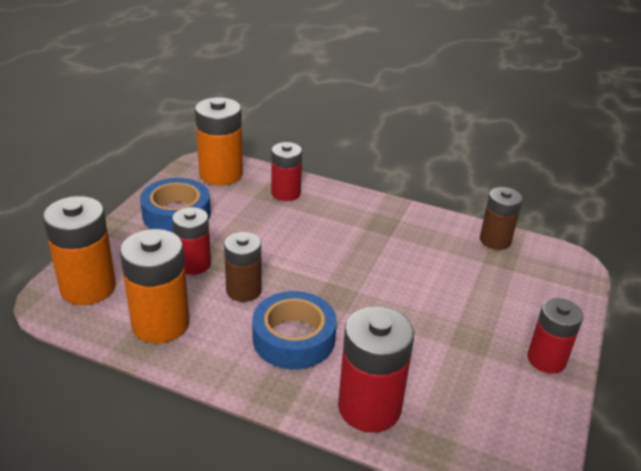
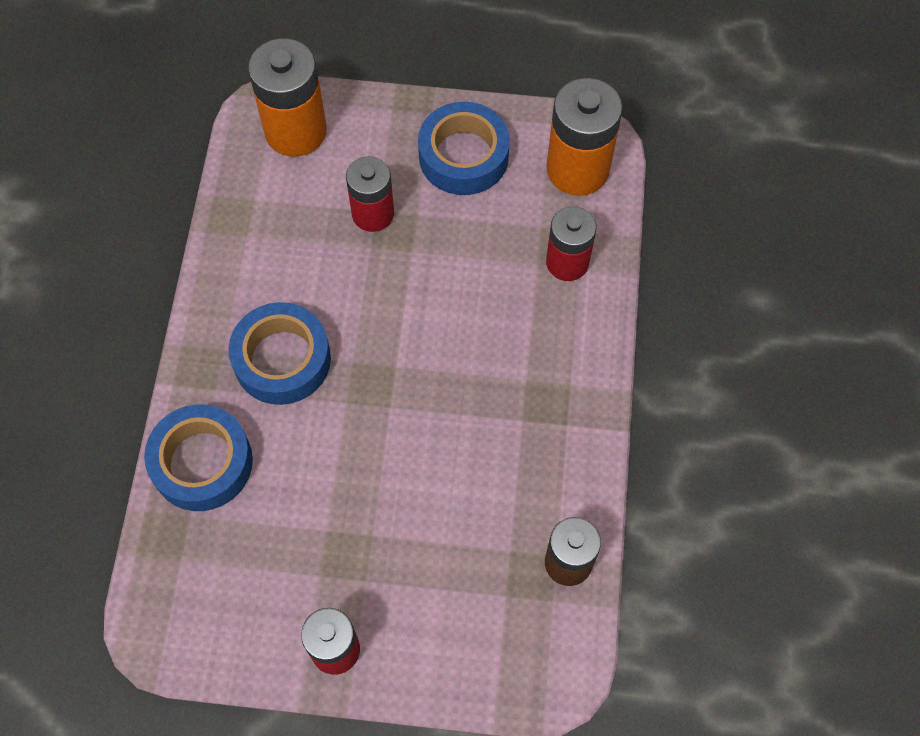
camera: 75 degrees right, 30 degrees up
(160, 323) = (263, 222): orange battery -> none
(243, 290) = (345, 282): brown battery -> none
(369, 407) = (202, 463): red battery -> blue tape

